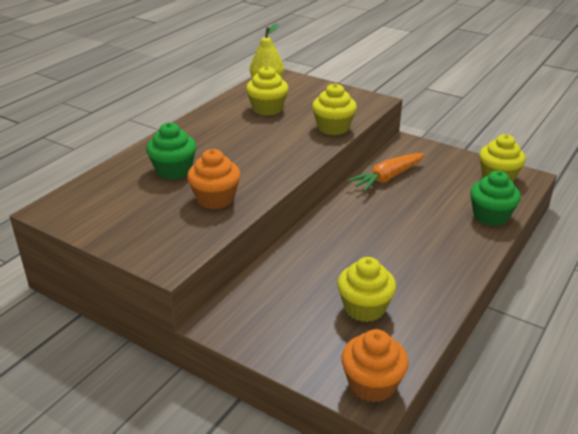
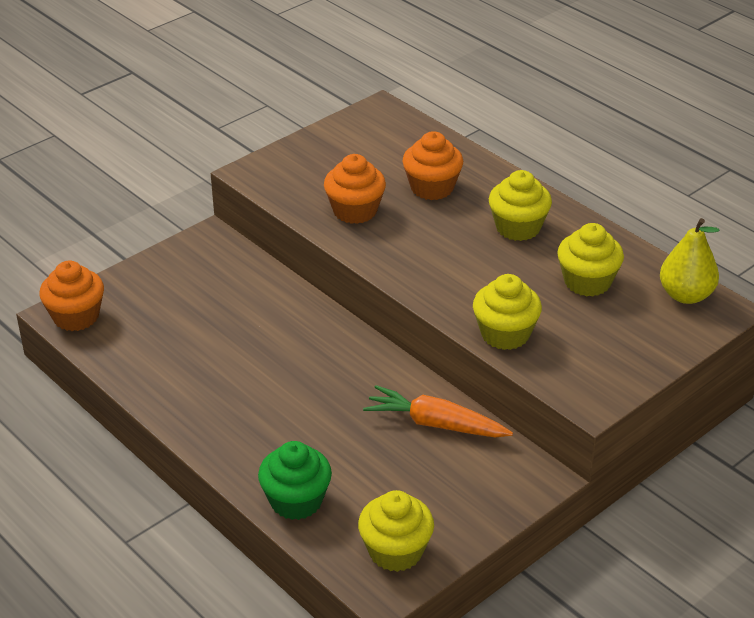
camera: 105 degrees right, 5 degrees up
(173, 170) = (432, 188): green cupcake -> orange cupcake
(364, 308) = (178, 336): yellow cupcake -> yellow cupcake (518, 227)
(387, 178) = (435, 424): orange carrot -> orange carrot turned 45 degrees counterclockwise

